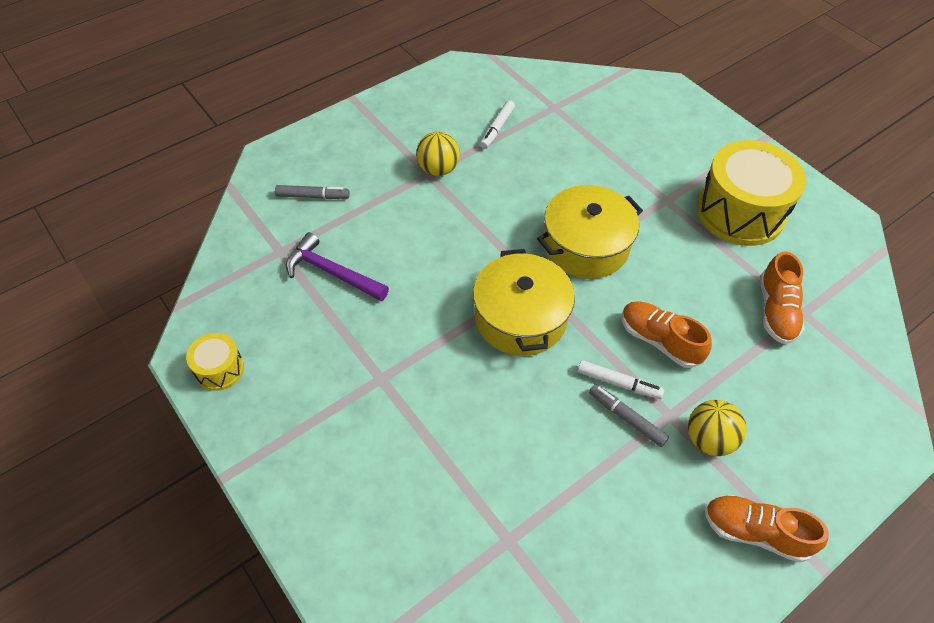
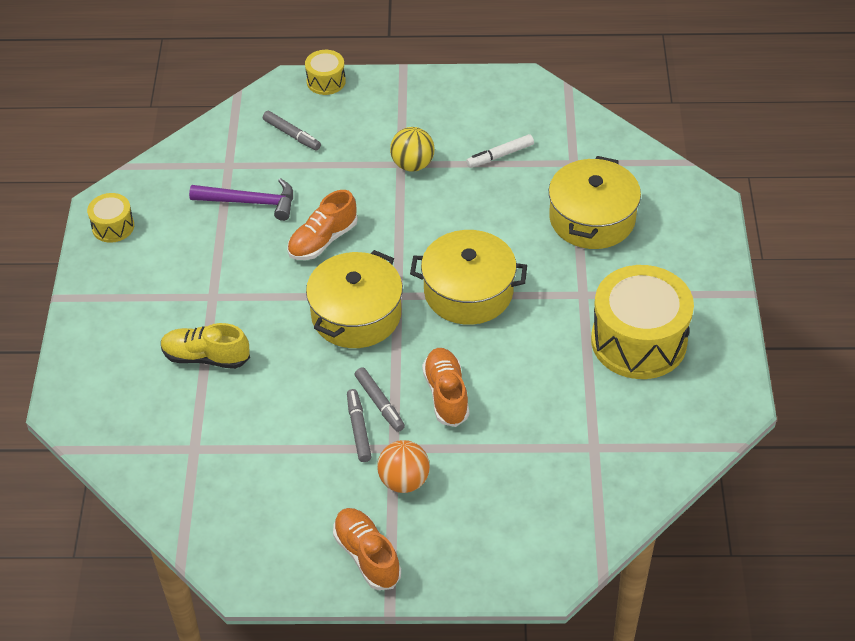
camera: 40 degrees right, 5 degrees down
(299, 139) = (326, 81): none -> yellow drum
(332, 273) = (250, 202): purple hammer -> purple hammer turned 120 degrees clockwise
(430, 440) = (206, 357): none -> yellow shoe
(611, 140) = (592, 218): none -> yellow pot
(618, 383) = (380, 403): white marker -> grey marker
(708, 439) = (404, 481): yellow ball -> orange ball
(776, 311) = (571, 432): orange shoe -> orange shoe (323, 240)

